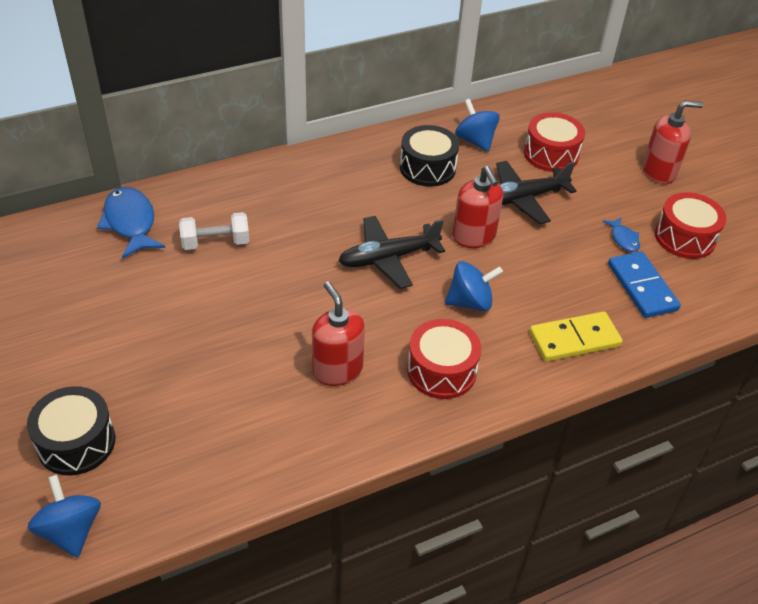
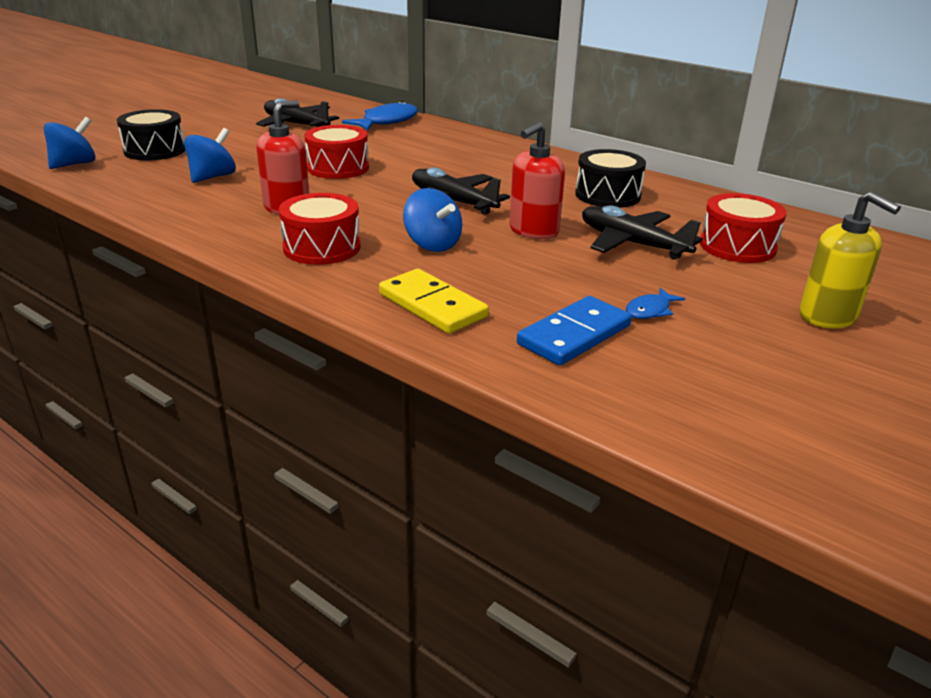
camera: 65 degrees right, 15 degrees down
(79, 295) = (296, 125): none -> black plane
(215, 242) = (396, 146): white dumbbell -> none
(475, 141) = (689, 207): blue spinning top -> blue spinning top (213, 177)
(659, 172) = (828, 316): red soap dispenser -> yellow soap dispenser
(685, 237) = (718, 353): red drum -> red drum (338, 168)

